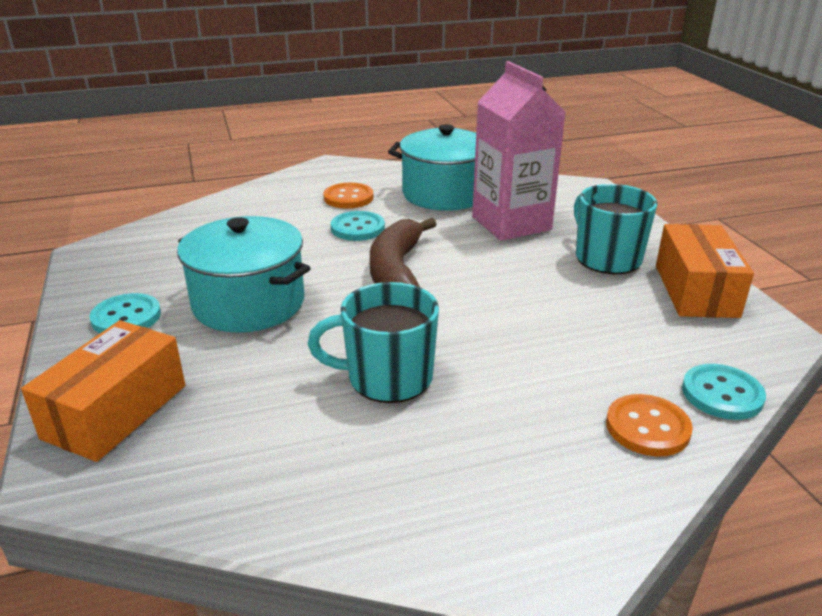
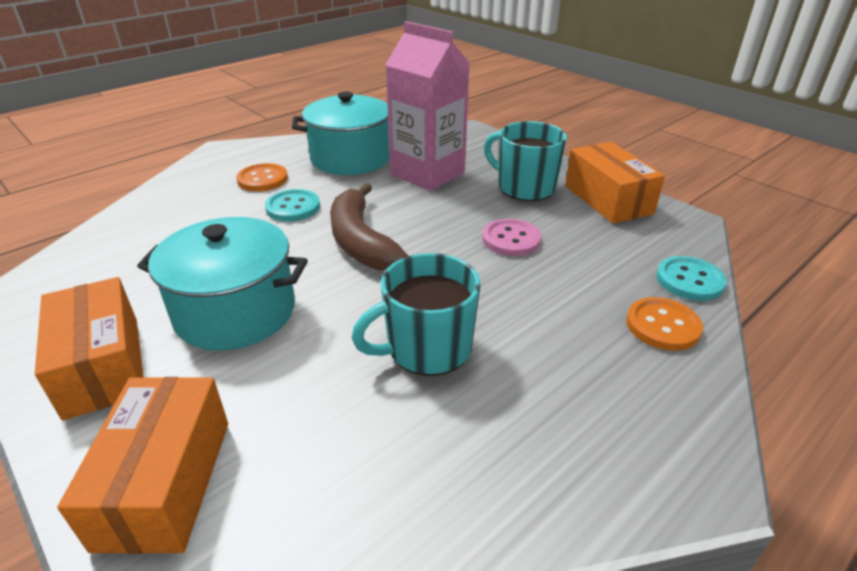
camera: 25 degrees left, 5 degrees up
(126, 317) = (102, 366): turquoise button -> orange box
(548, 305) = (511, 239): none -> pink button

